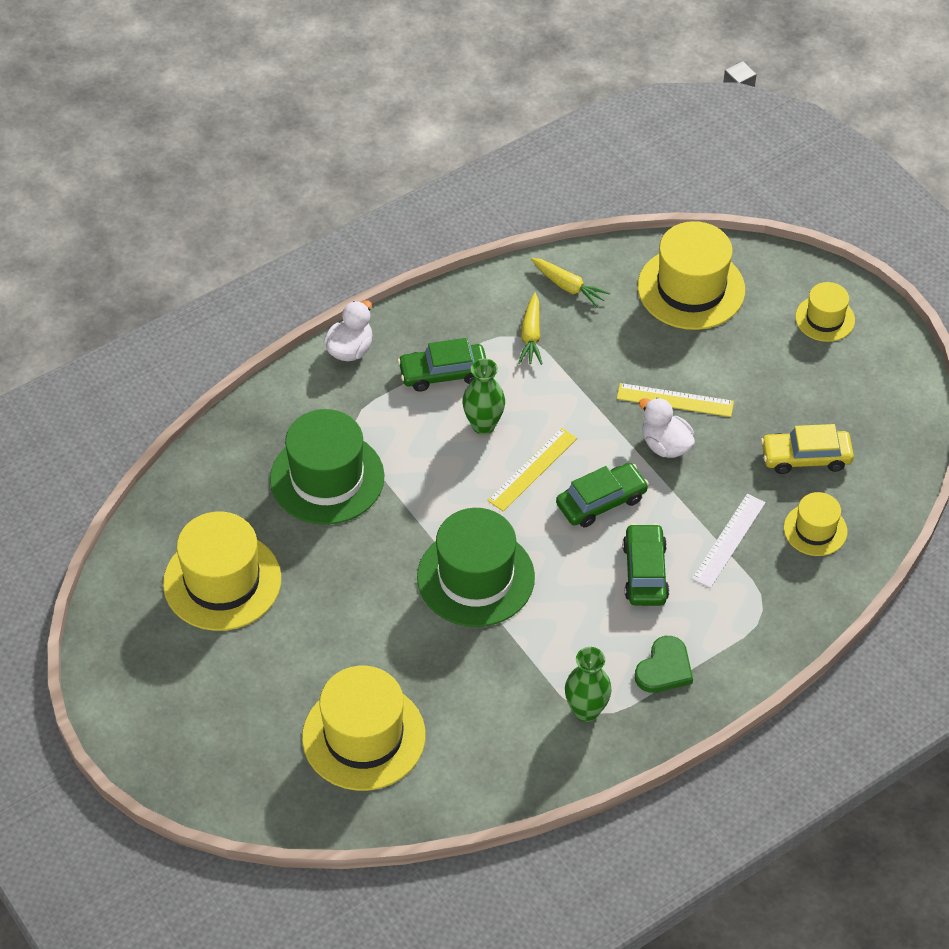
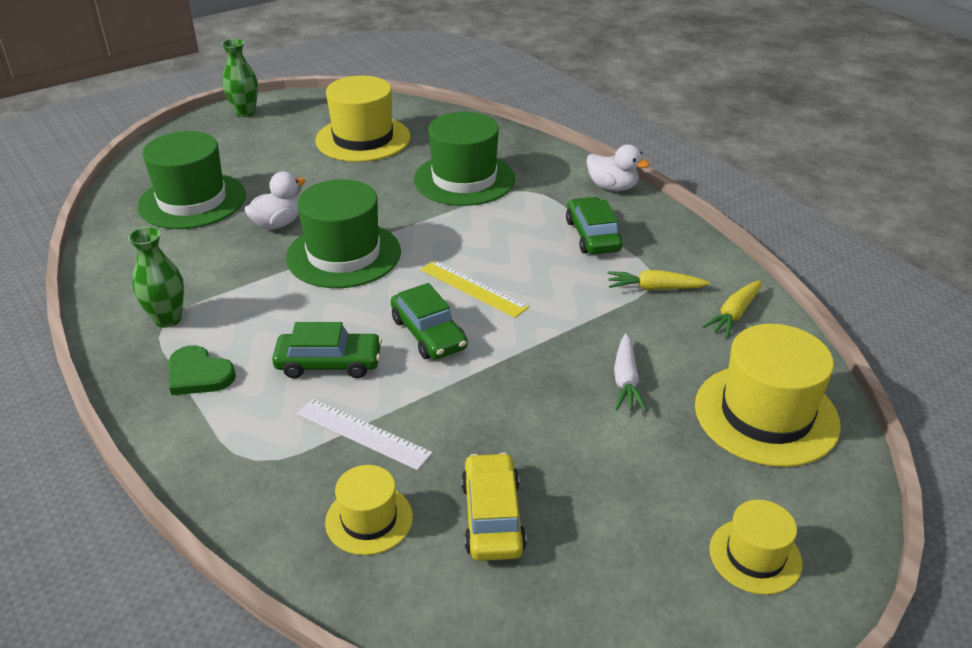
camera: 90 degrees right, 15 degrees down
(363, 736) = (192, 201): yellow hat -> green hat
(483, 425) = (529, 258): green vase -> green vase (245, 113)
(657, 368) = (626, 381): none -> white carrot
(665, 445) = (508, 384): white duck -> white duck (277, 224)
(675, 400) = (578, 394): yellow ruler -> none

